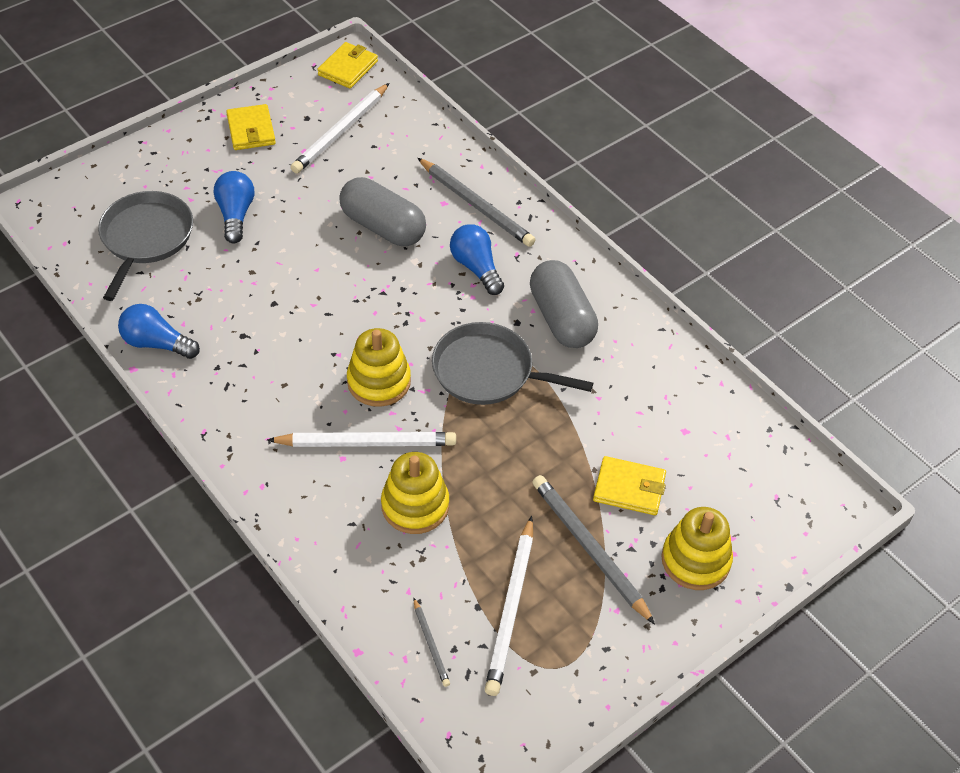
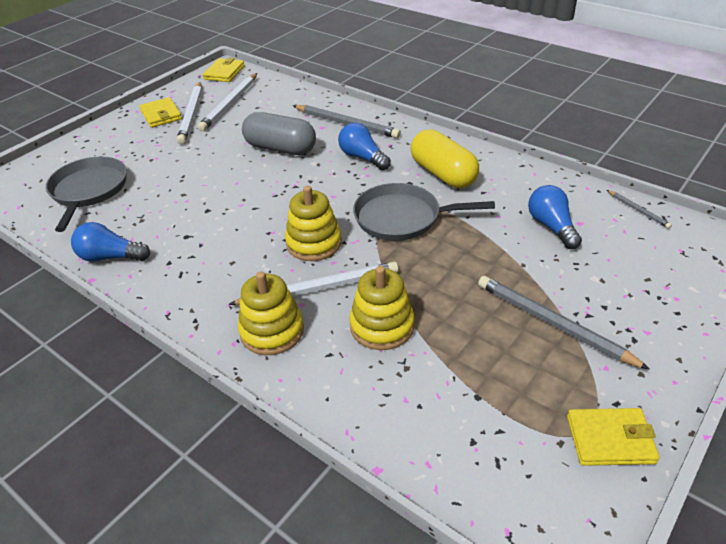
camera: 10 degrees left, 10 degrees down
(236, 215) = (161, 163): blue light bulb -> blue light bulb (551, 227)
(430, 644) = (448, 443): grey pencil -> grey pencil (638, 210)
(511, 608) = (509, 390): white pencil -> white pencil (191, 114)
(561, 318) = (443, 174): grey capsule -> yellow capsule
(629, 488) = (560, 271): yellow wallet -> yellow wallet (610, 439)
(695, 560) = (648, 311): yellow stacking toy -> yellow stacking toy (272, 331)

